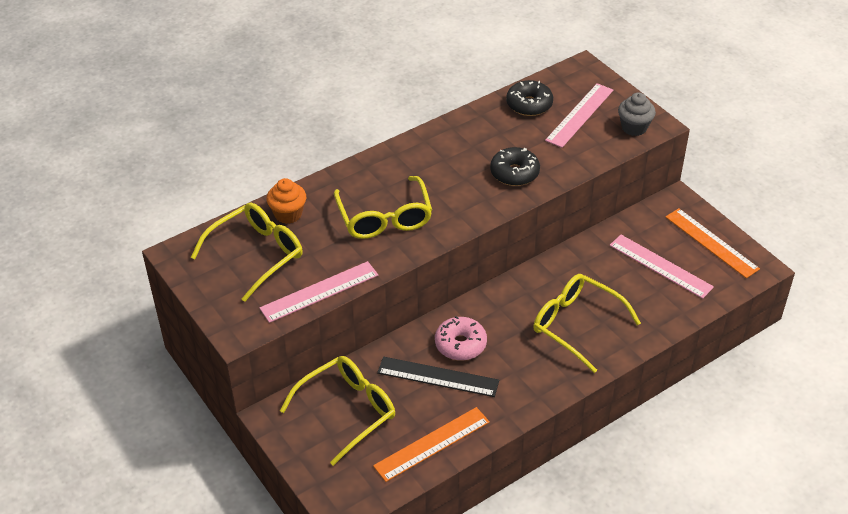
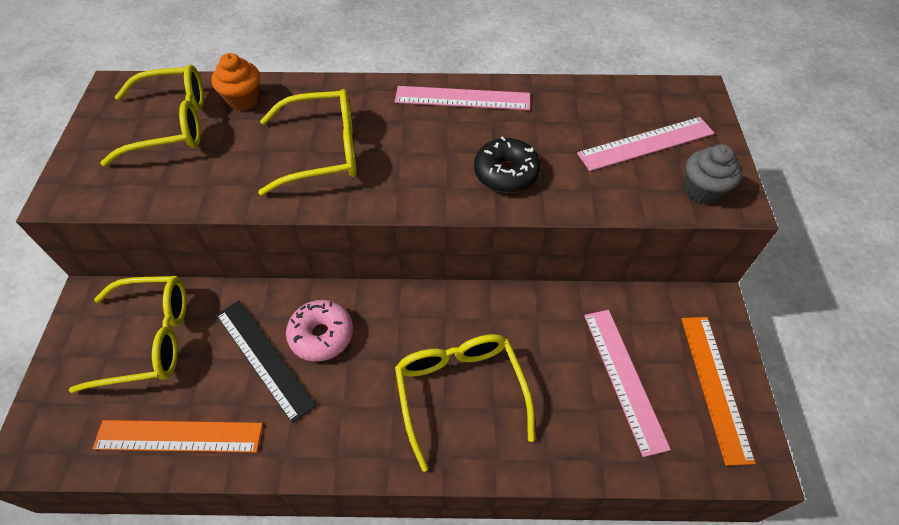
camera: 35 degrees right, 10 degrees up
(319, 291) = (176, 195): pink ruler -> pink ruler (462, 98)
(384, 218) = (323, 151): yellow glasses -> yellow glasses turned 120 degrees counterclockwise
(529, 105) = (597, 105): black donut -> none

